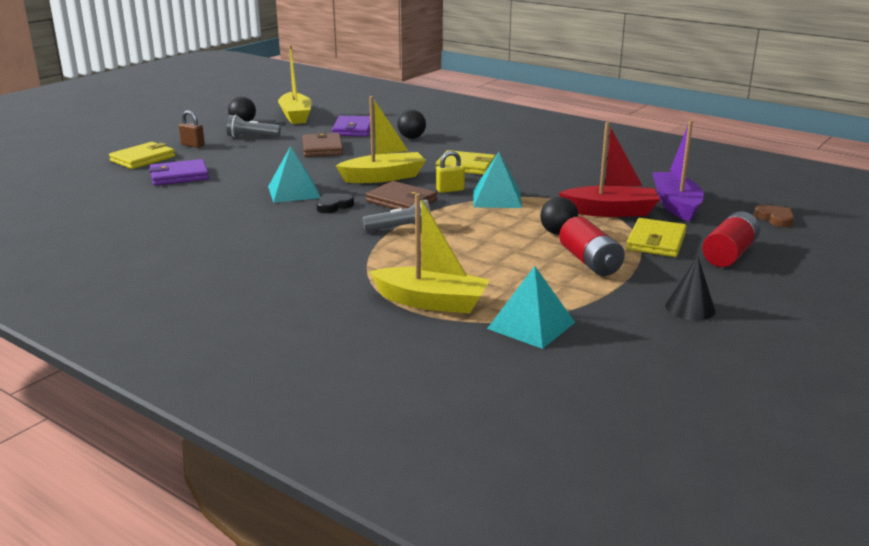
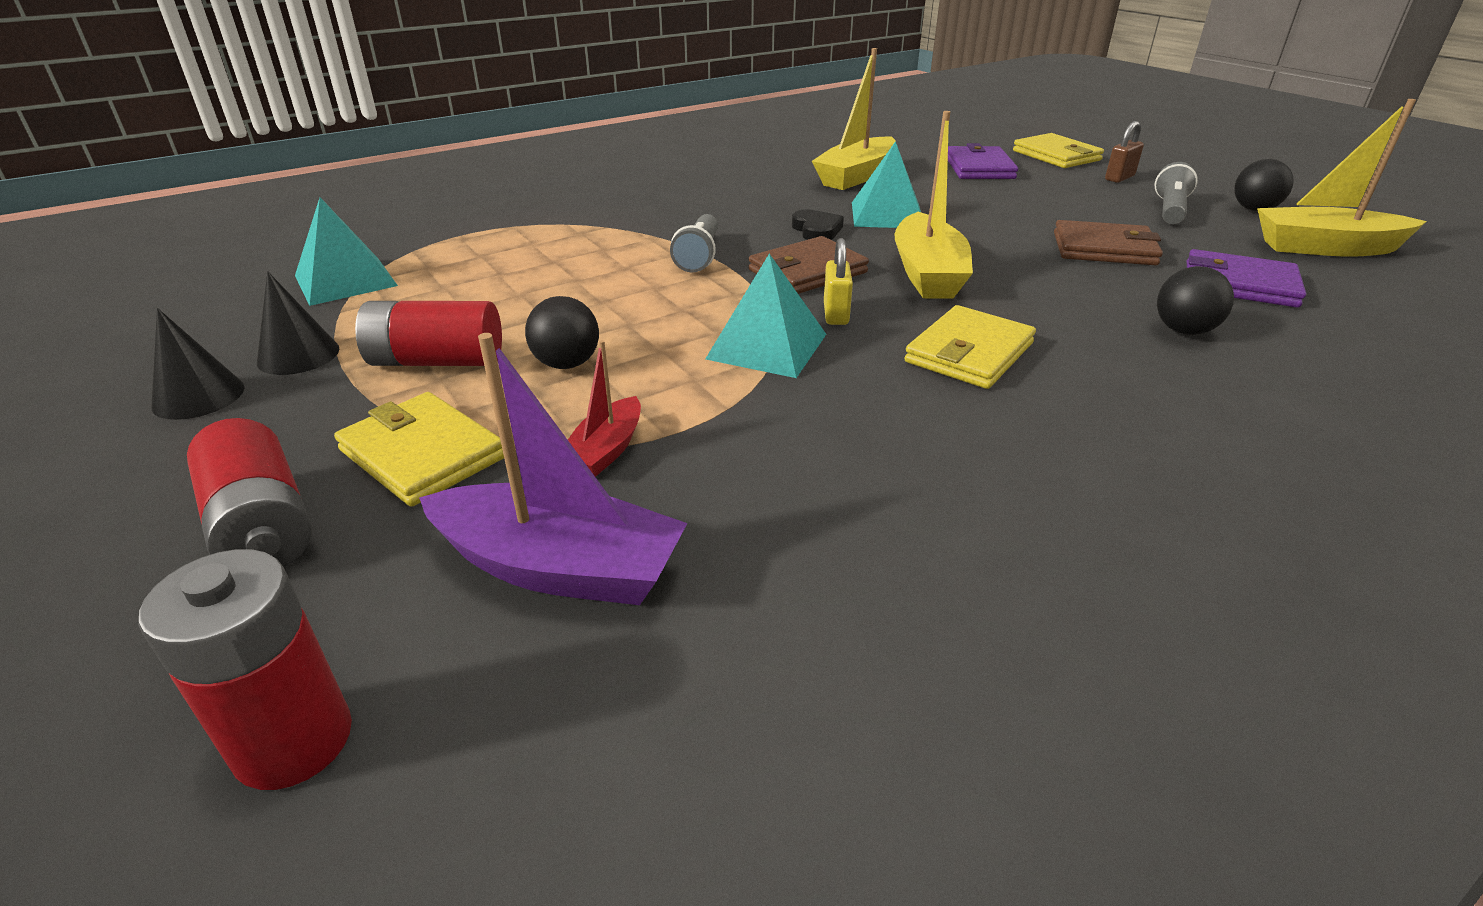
camera: 110 degrees right, 10 degrees up
(431, 302) = (474, 243): yellow boat -> yellow boat (856, 176)
(610, 211) = (606, 450): red boat -> red boat, size x0.54
(627, 299) = (298, 355): none -> black cone
(775, 218) = (293, 741): brown heart -> red battery

